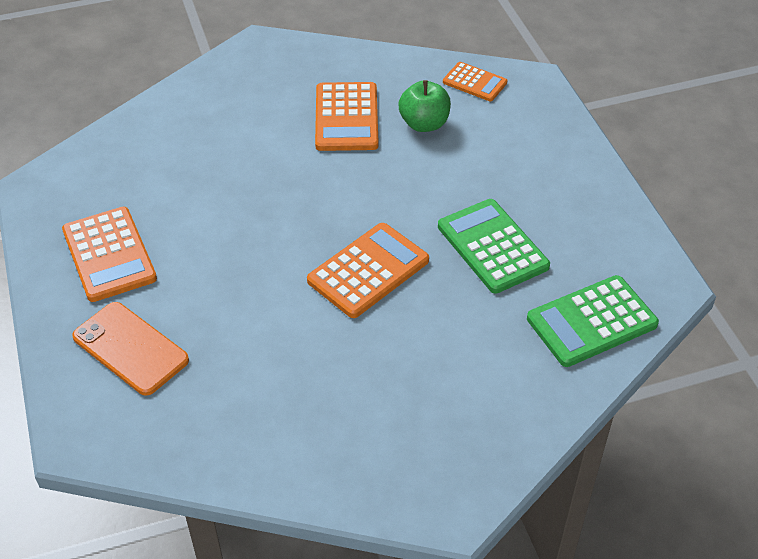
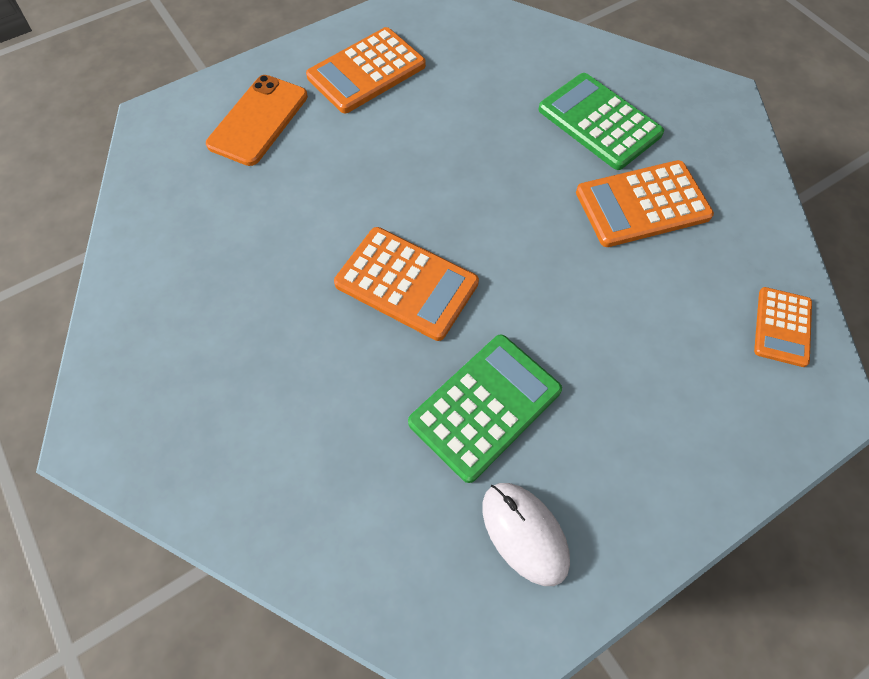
camera: 75 degrees right, 15 degrees up
(424, 124) = (671, 286): green apple -> none
(591, 247) = (524, 533): none -> white mouse
(591, 321) = (390, 553): green calculator -> green calculator (599, 122)

